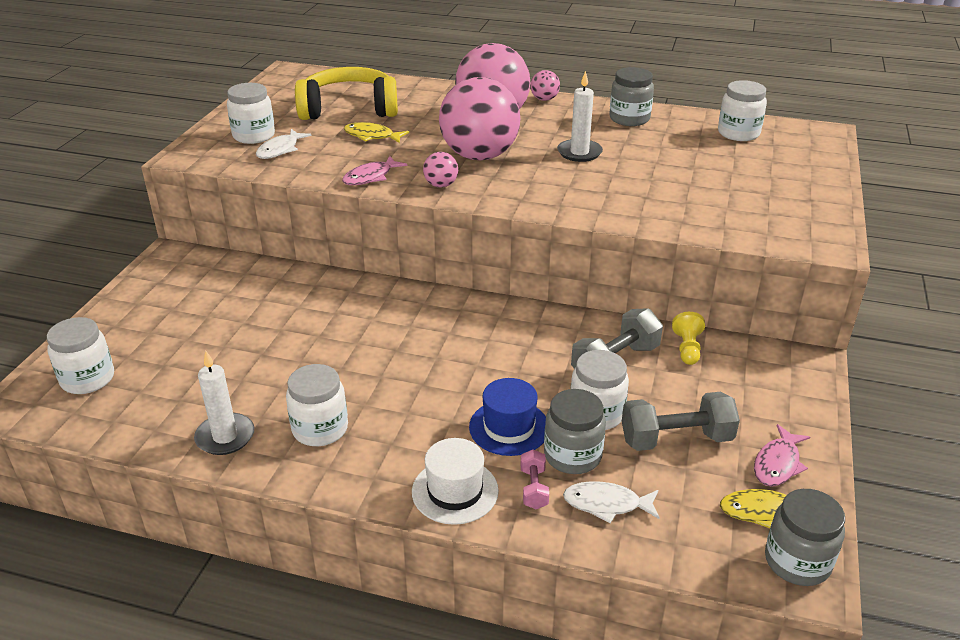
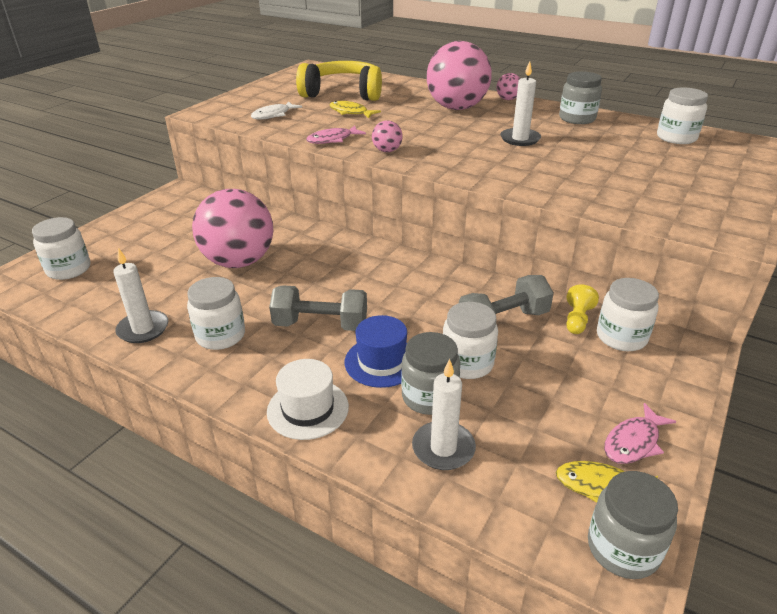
camera: 15 degrees right, 0 degrees up
(254, 136) = (259, 104): white jar -> white jar (621, 337)
(479, 156) = (431, 133): pink ball -> pink ball (239, 262)
(534, 488) = (380, 420): pink dumbbell -> none
(606, 504) = (443, 448): white fish -> white candle
(676, 439) = (536, 399): grey dumbbell -> grey dumbbell (320, 325)

